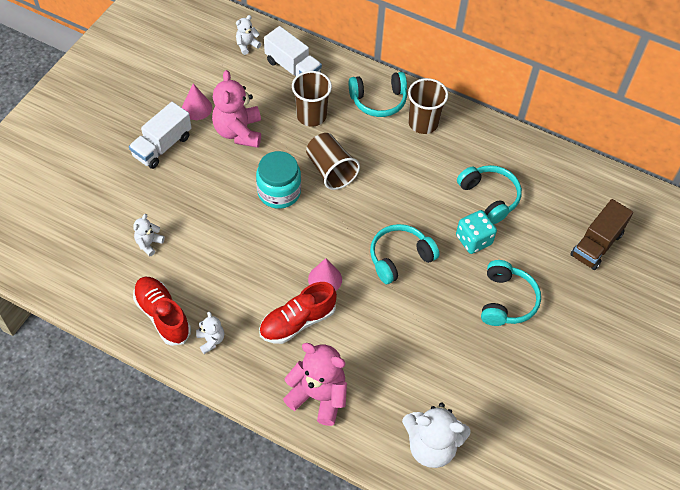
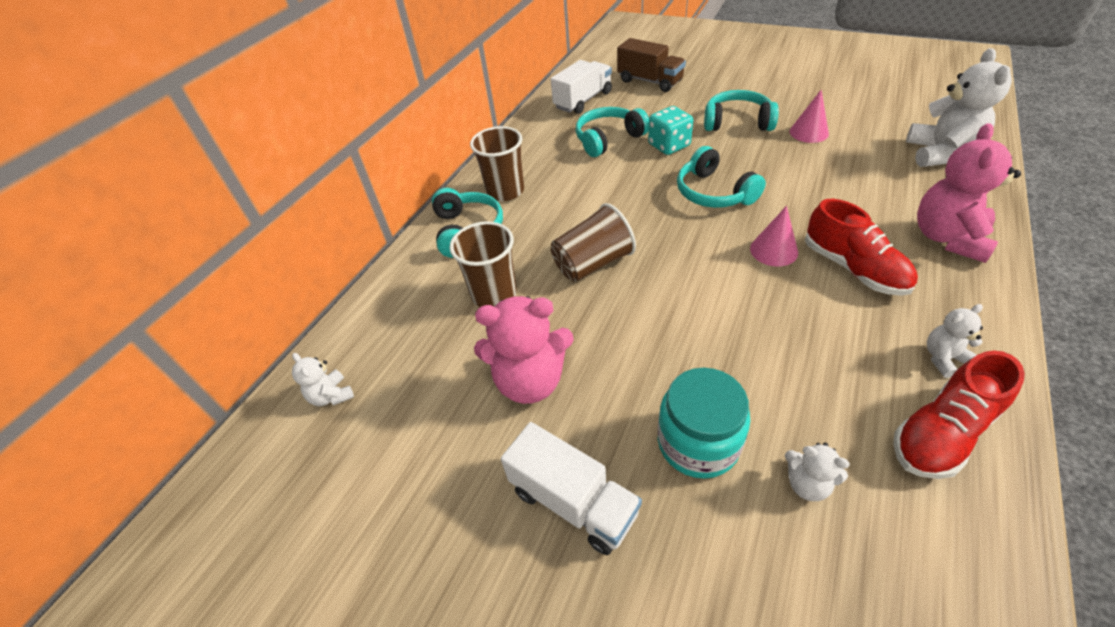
camera: 85 degrees left, 10 degrees down
(197, 108) = (475, 455): pink cone -> pink cone (809, 132)
(279, 192) = (643, 313): turquoise jar -> turquoise jar (698, 443)
(293, 68) = (395, 326): white truck -> white truck (583, 100)

